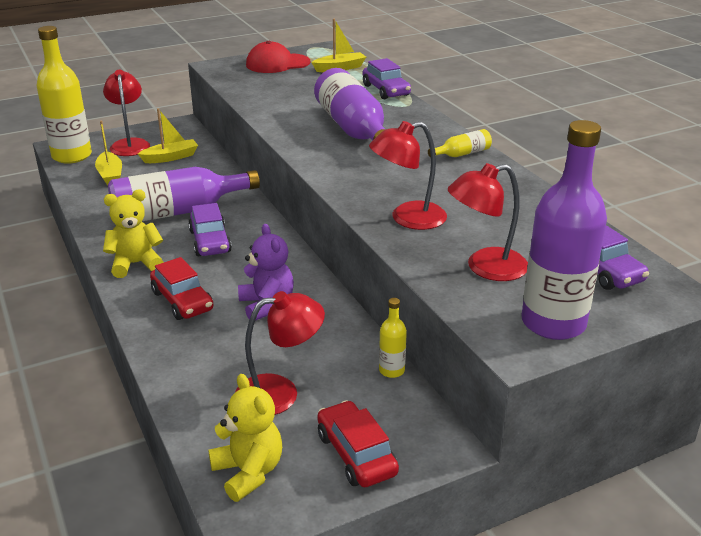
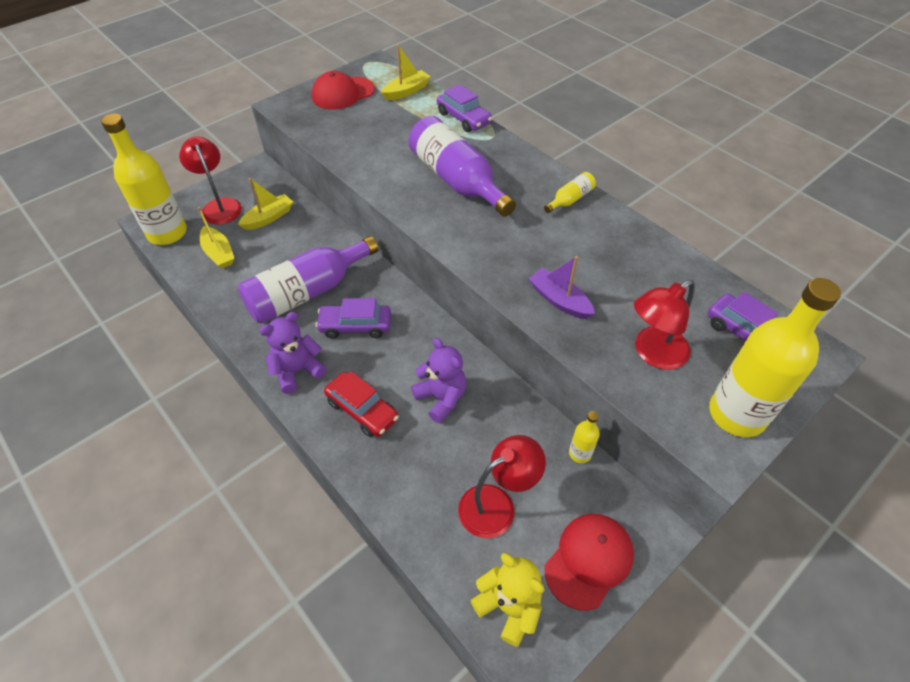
camera: 15 degrees left, 20 degrees up
(136, 264) = (297, 371): yellow teddy bear -> purple teddy bear
(210, 241) = (355, 326): purple car -> purple car turned 120 degrees clockwise
(356, 454) = (589, 560): red car -> red cap
(408, 219) = (559, 300): red lamp -> purple boat
(553, 323) = (736, 414): purple bottle -> yellow bottle

